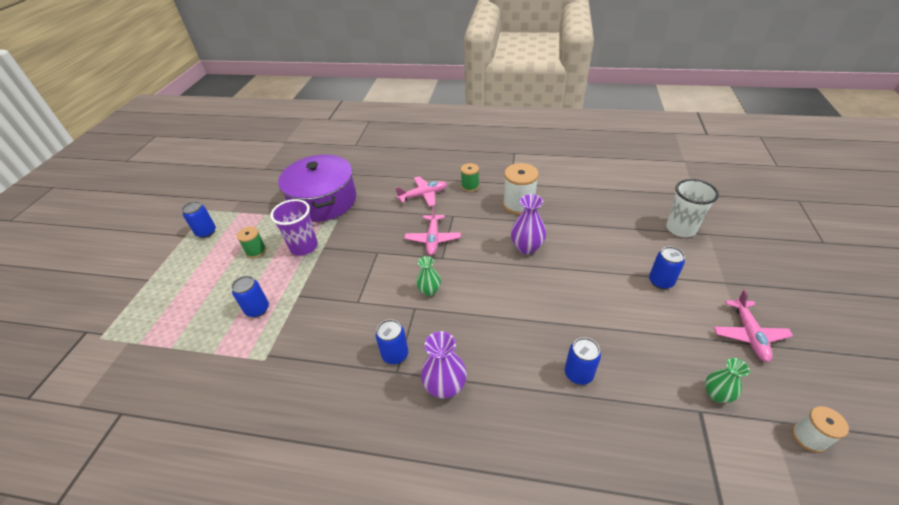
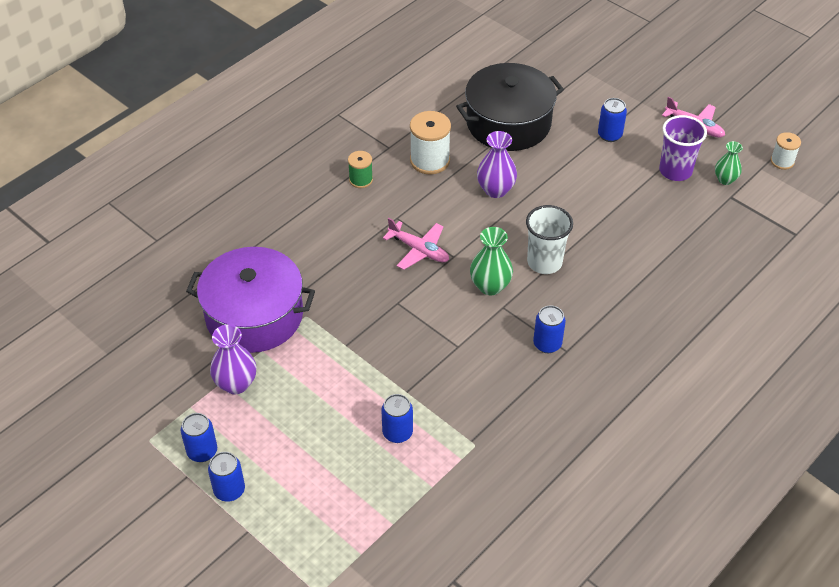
camera: 60 degrees left, 5 degrees up
(256, 251) = (293, 409): green spool -> none
(304, 247) = (328, 362): purple cup -> purple cup (675, 171)
(423, 195) = (337, 224): pink plane -> none
(429, 290) = (490, 286): green vase -> green vase, size x1.52
(445, 386) = (606, 325): purple vase -> purple vase (236, 384)
(578, 374) = (655, 239): blue can -> blue can (229, 490)
(599, 222) = (508, 123): none -> black pot
(680, 229) = (565, 82): white cup -> white cup (544, 262)

